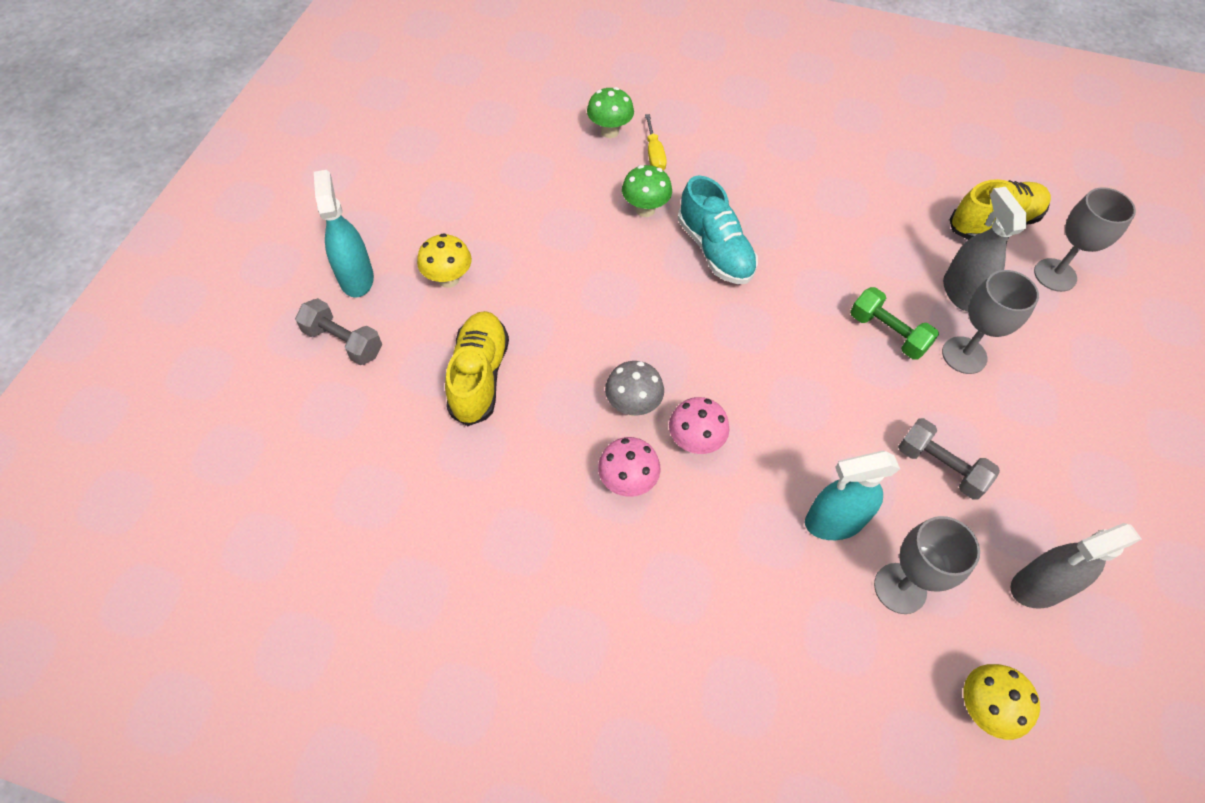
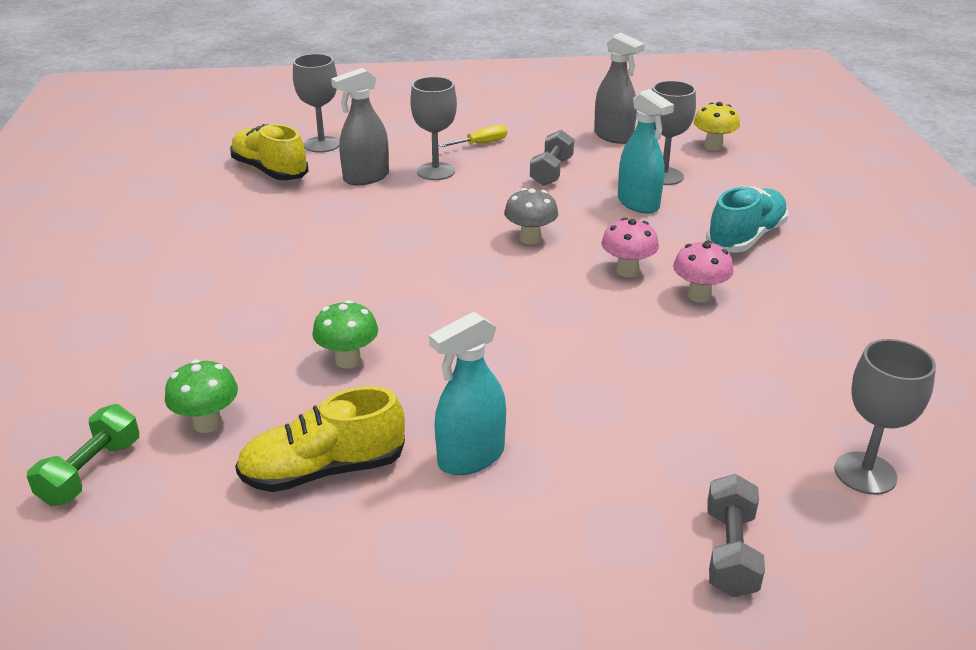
camera: 110 degrees left, 25 degrees down
(351, 465) = (865, 473): none -> grey goblet
(356, 278) = (624, 587): turquoise spray bottle -> turquoise spray bottle (470, 457)
(448, 279) = (561, 489): yellow mushroom -> none
(479, 376) = (674, 416): yellow shoe -> yellow shoe (323, 470)
(633, 405) = (620, 310): grey mushroom -> grey mushroom (530, 239)
(654, 154) = (244, 374): yellow screwdriver -> yellow screwdriver (481, 144)
(715, 250) = (387, 302): turquoise shoe -> turquoise shoe (745, 237)
(887, 333) = (435, 203): green dumbbell -> green dumbbell (91, 472)

